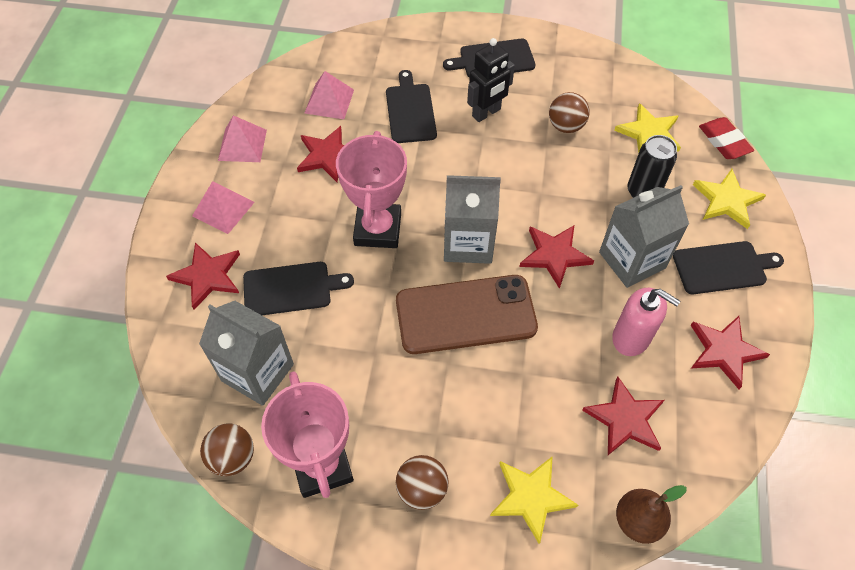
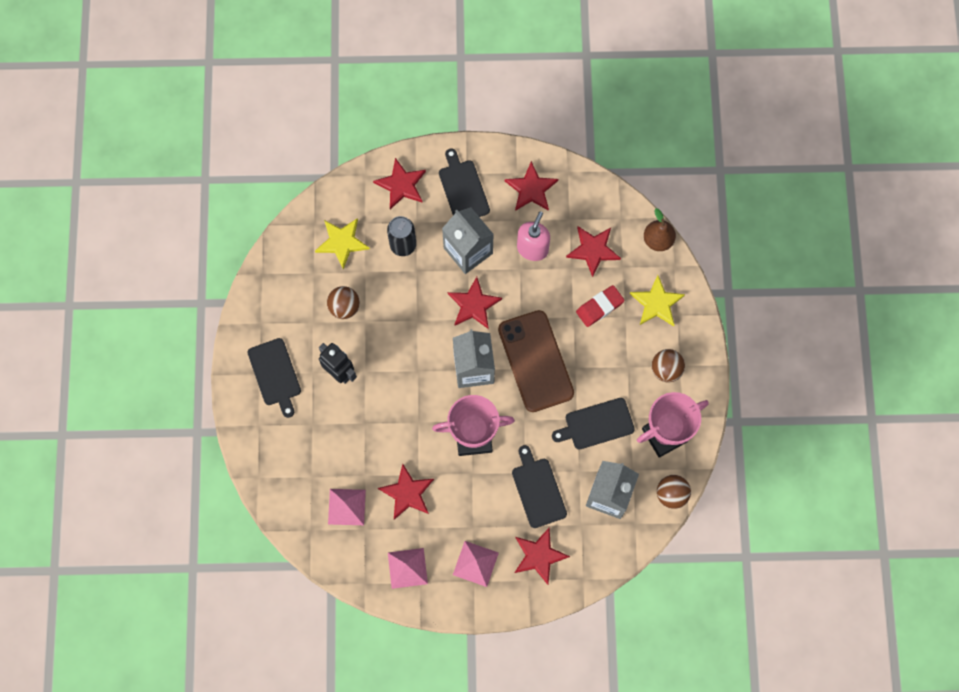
camera: 100 degrees left, 15 degrees up
(410, 111) = (347, 435): black cutting board -> black cutting board (596, 424)
(724, 141) = (342, 186): red eraser -> red eraser (599, 307)
(727, 200) = (401, 185): yellow star -> red star

